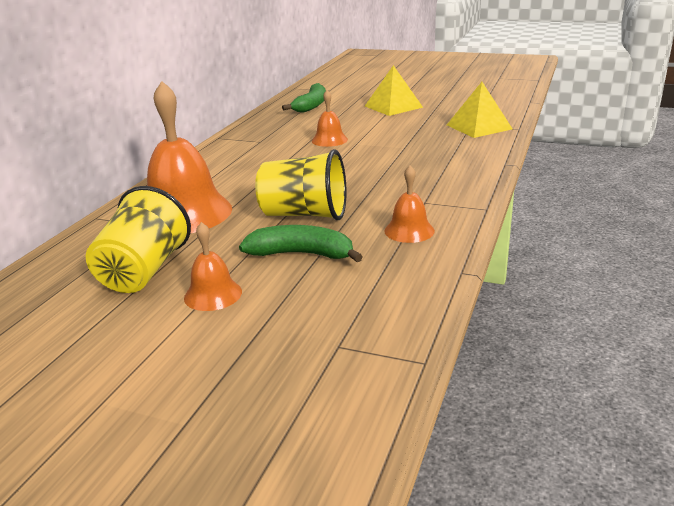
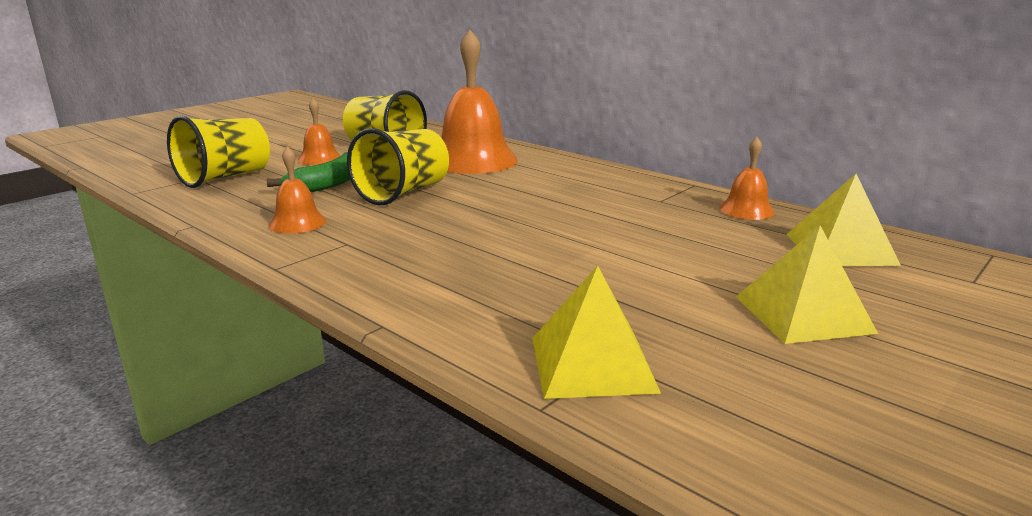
camera: 110 degrees right, 5 degrees down
(311, 105) = (840, 249): green banana -> yellow pyramid
(325, 324) = (225, 178): none -> yellow cup
(329, 140) = (628, 234): orange bell -> orange bell (746, 210)

